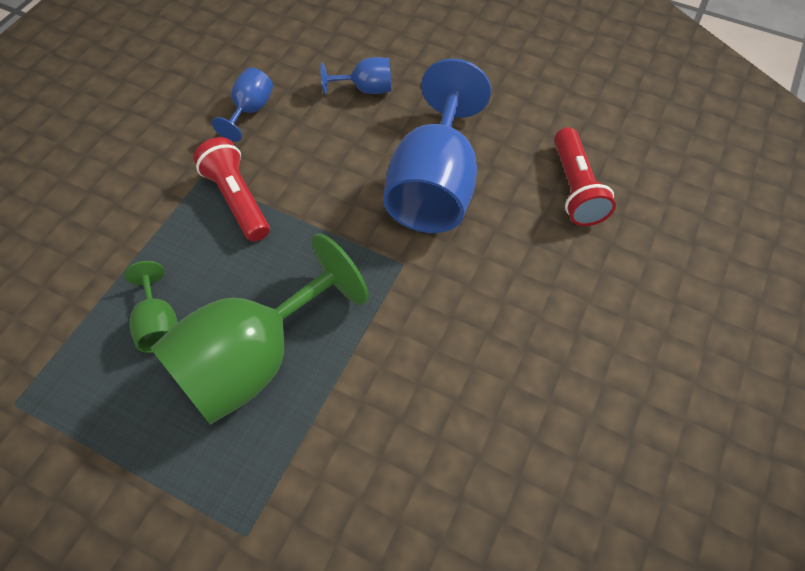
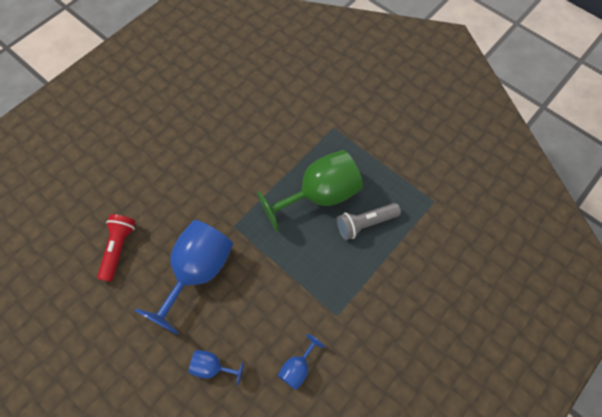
camera: 165 degrees left, 5 degrees up
(159, 324) = (365, 224): green goblet -> grey flashlight
(237, 199) = (316, 292): red flashlight -> none

